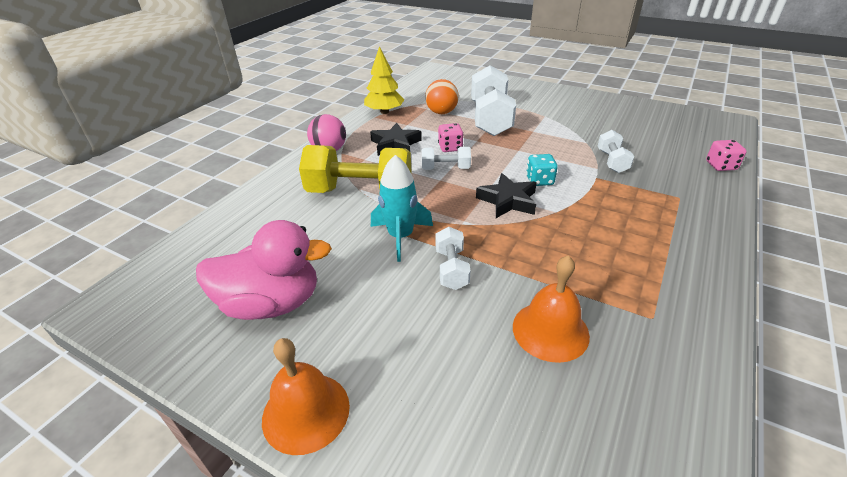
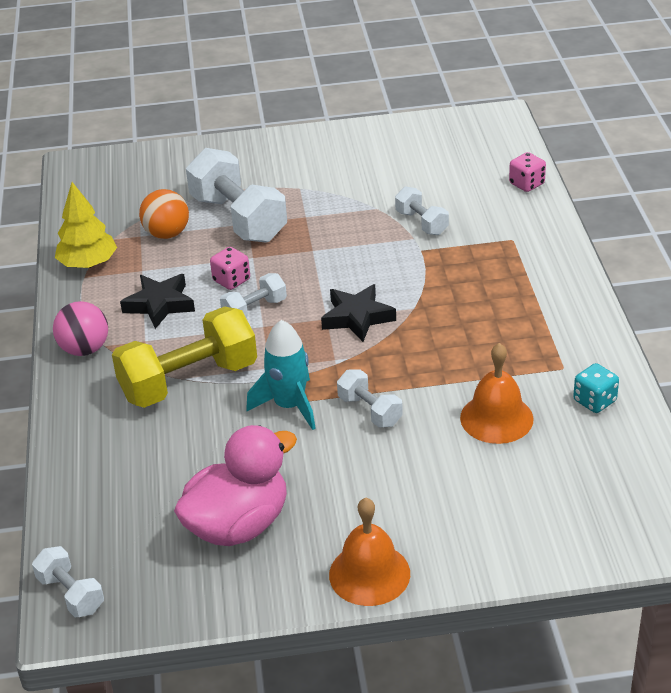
camera: 35 degrees left, 0 degrees up
(129, 289) = (71, 594): none -> white dumbbell
(539, 180) = (368, 279): turquoise dice -> turquoise dice (594, 401)

